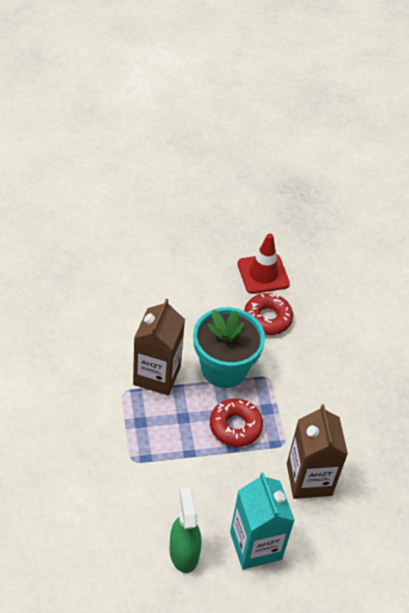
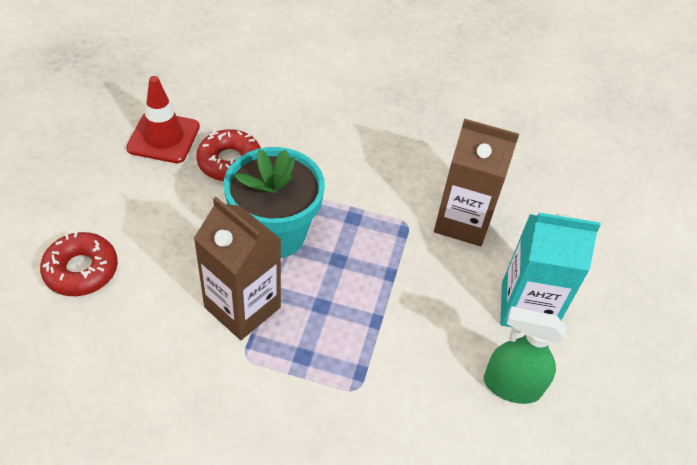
camera: 65 degrees left, 0 degrees up
(235, 426) = (362, 258): red donut -> red donut (81, 270)

